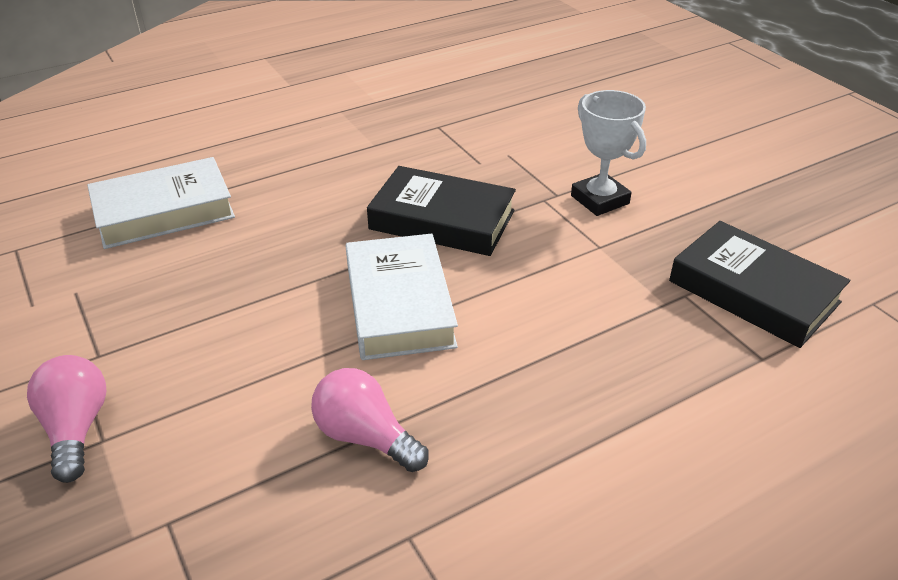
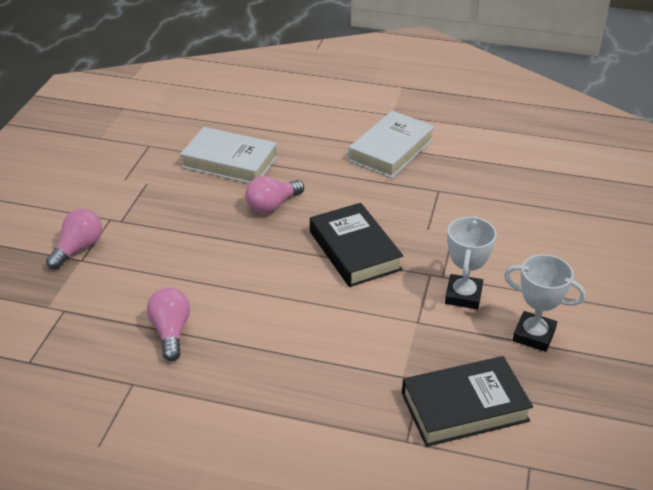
camera: 45 degrees right, 0 degrees up
(285, 227) = (272, 205): none -> pink light bulb
(399, 304) = (268, 282): white book -> white book (391, 150)
(702, 196) = (534, 335): none -> white trophy
(753, 291) = (464, 407): black book -> black book turned 75 degrees clockwise

